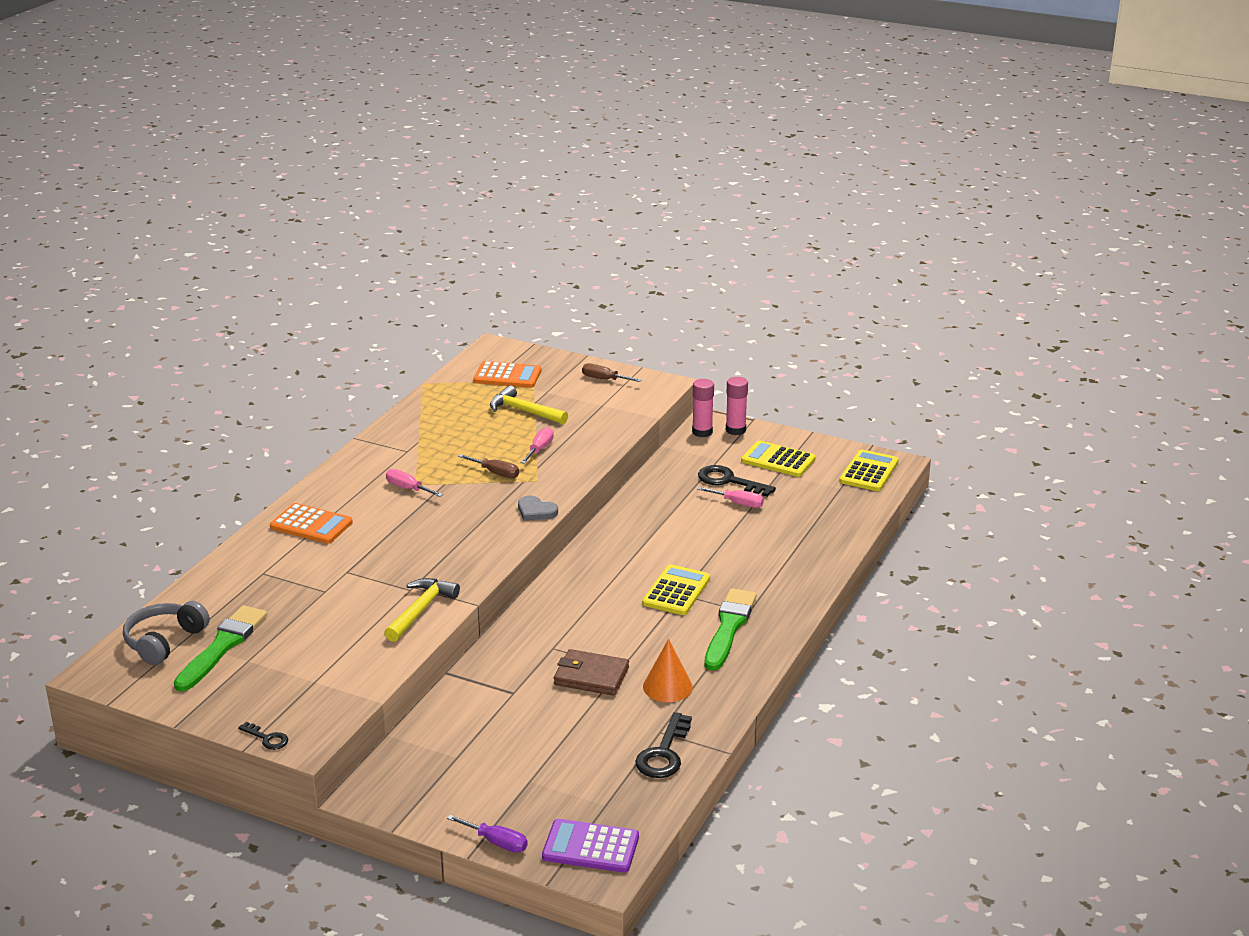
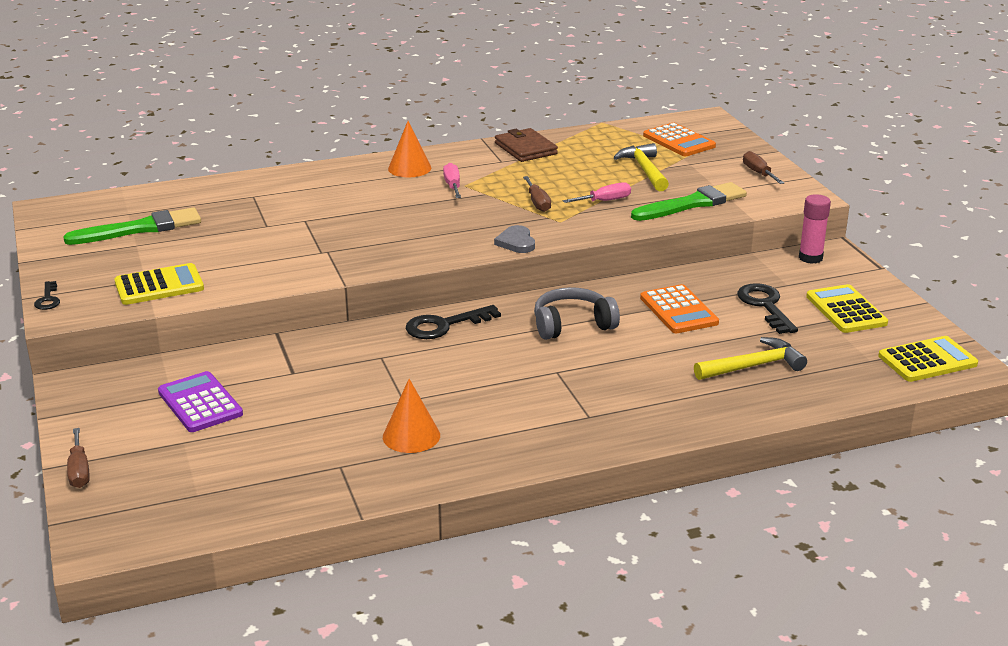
camera: 45 degrees right, 0 degrees up
(164, 641) = (116, 209): grey headphones -> grey headphones (572, 325)
(311, 525) = (342, 180): orange calculator -> orange calculator (678, 310)
(346, 489) = (409, 168): none -> orange cone
(420, 610) = (300, 269): yellow hammer -> yellow hammer (753, 366)
(496, 842) = (79, 471): purple screwdriver -> brown screwdriver
(590, 847) = (128, 519): purple calculator -> purple calculator (200, 403)
(591, 676) = (369, 394): brown wallet -> brown wallet (525, 149)
(664, 753) = (311, 485): black key -> black key (444, 325)
(676, 591) = (557, 367): yellow calculator -> yellow calculator (159, 286)
(729, 627) = (549, 419): green brush -> green brush (692, 204)
(735, 430) = (847, 269): pink glue stick -> none
(738, 503) = (741, 327): pink screwdriver -> none

